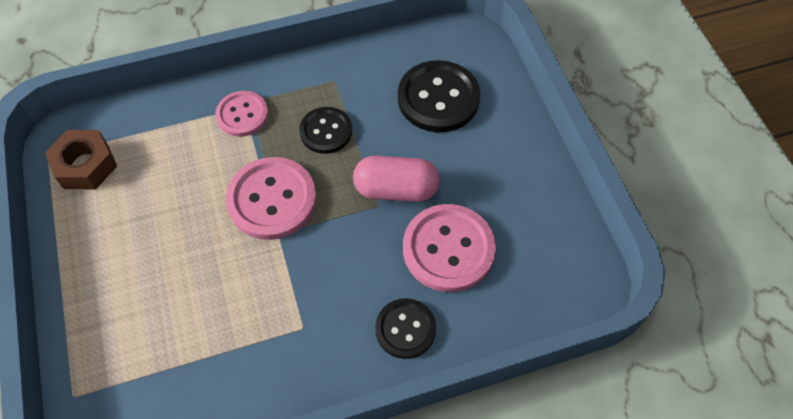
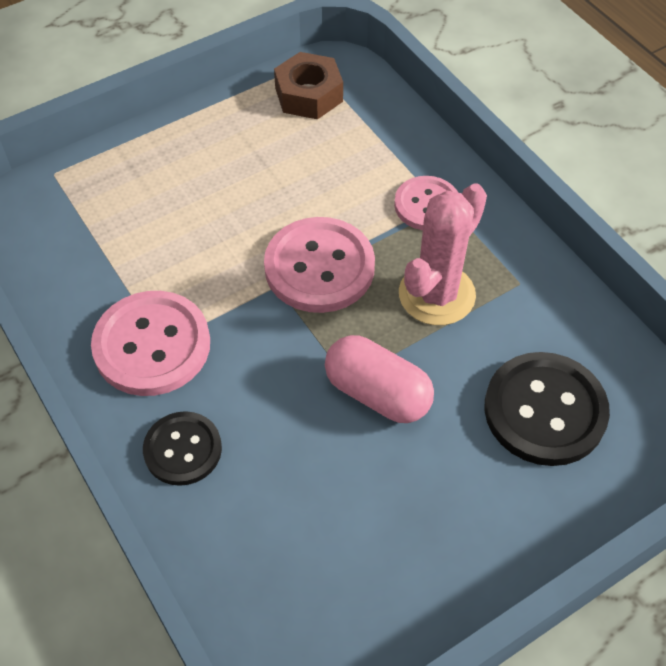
camera: 75 degrees right, 5 degrees down
(326, 131) = (436, 294): black button -> pink cactus
(396, 189) = (377, 393): pink capsule -> pink capsule turned 45 degrees counterclockwise
(448, 249) = (306, 475): pink button -> pink button (152, 345)

